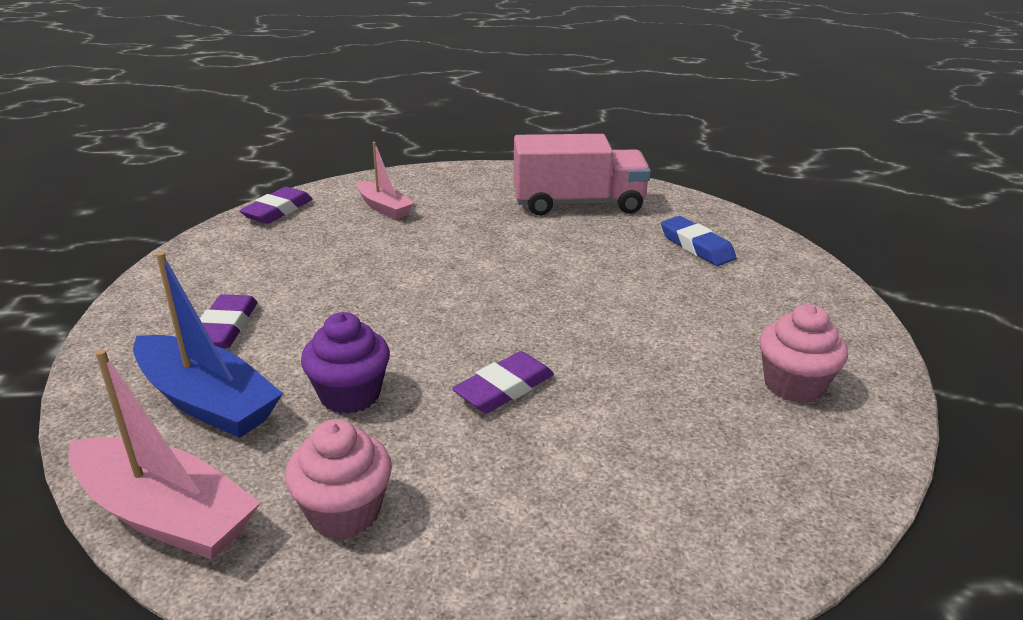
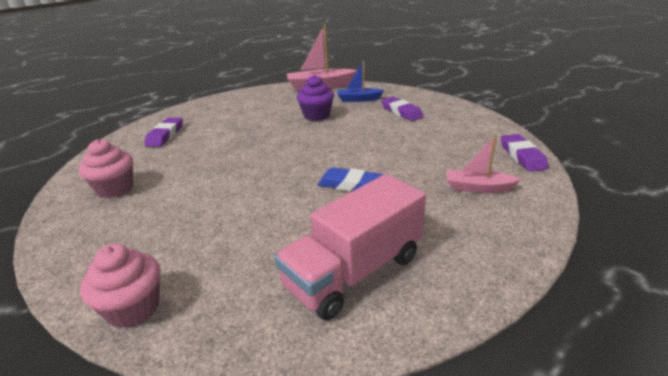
camera: 145 degrees right, 0 degrees up
(207, 401) = (358, 99): blue boat -> blue boat, size x0.60
(344, 512) = (274, 100): pink cupcake -> pink cupcake (133, 308)
(504, 388) = (261, 137): purple eraser -> purple eraser (165, 135)
(696, 246) = (205, 270): blue eraser -> blue eraser (350, 184)

